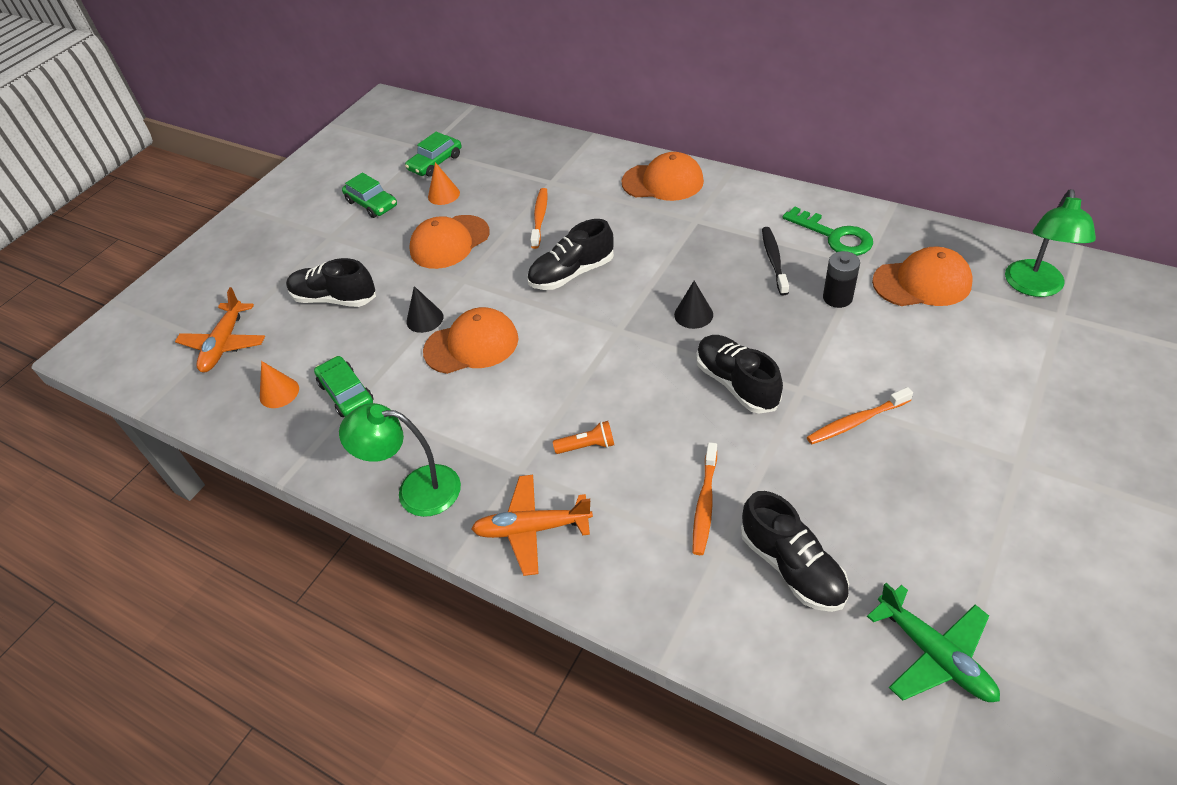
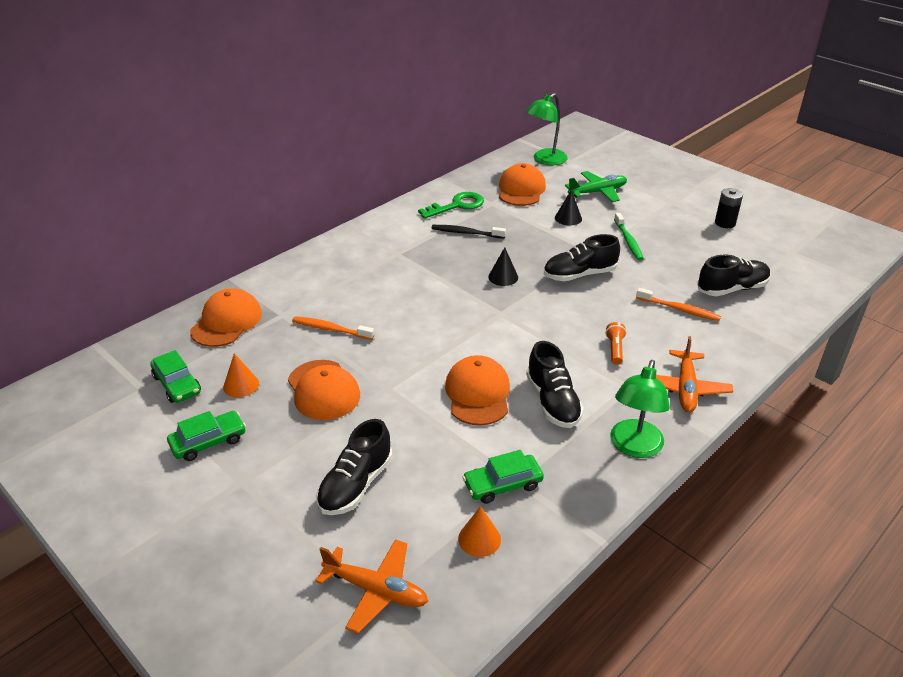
camera: 80 degrees left, 10 degrees down
(424, 319) = (427, 420): black cone -> black cone (568, 218)
(572, 273) = (420, 324): black shoe -> black shoe (553, 402)
(663, 182) = (336, 258): orange cap -> orange cap (226, 322)
(837, 298) = (518, 220): black battery -> black battery (725, 223)
(856, 422) = (628, 241): orange toothbrush -> green toothbrush
(934, 655) = (791, 260): green plane -> green plane (597, 192)
(1034, 287) = (545, 160): green lamp -> green lamp turned 105 degrees clockwise

